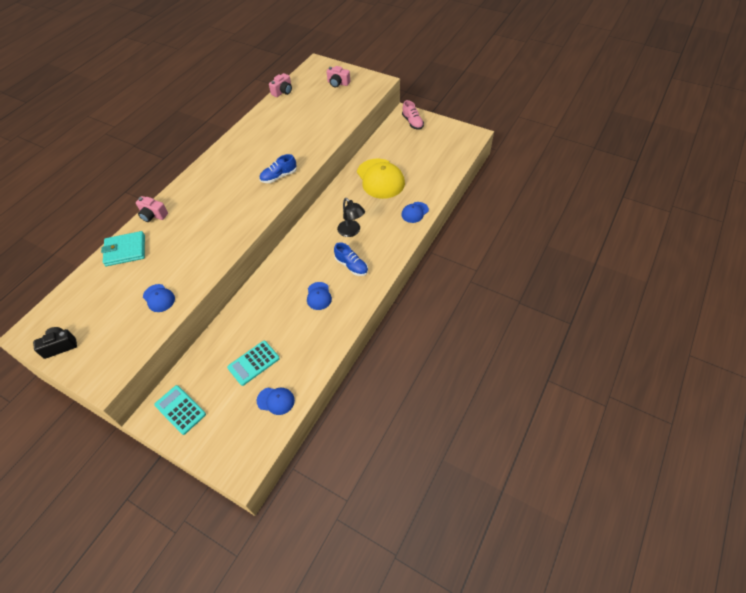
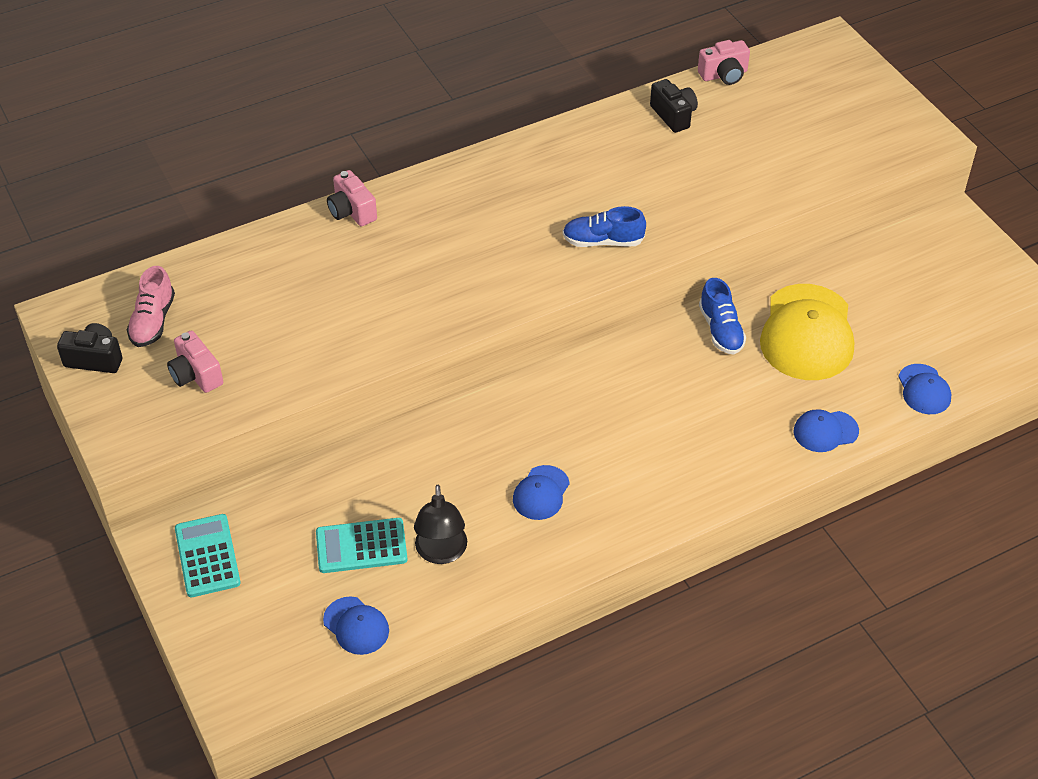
camera: 30 degrees right, 5 degrees down
(125, 250) = (273, 252): turquoise wallet -> none
(159, 298) = (275, 358): blue cap -> blue cap (924, 389)
(273, 115) = (673, 115): none -> black camera
(338, 83) = (843, 103): pink camera -> pink camera (196, 375)
(351, 231) = (680, 408): black lamp -> black lamp (441, 553)
(351, 266) = (635, 470): blue shoe -> blue shoe (721, 330)
(412, 122) = (958, 248): pink shoe -> pink shoe (153, 321)

